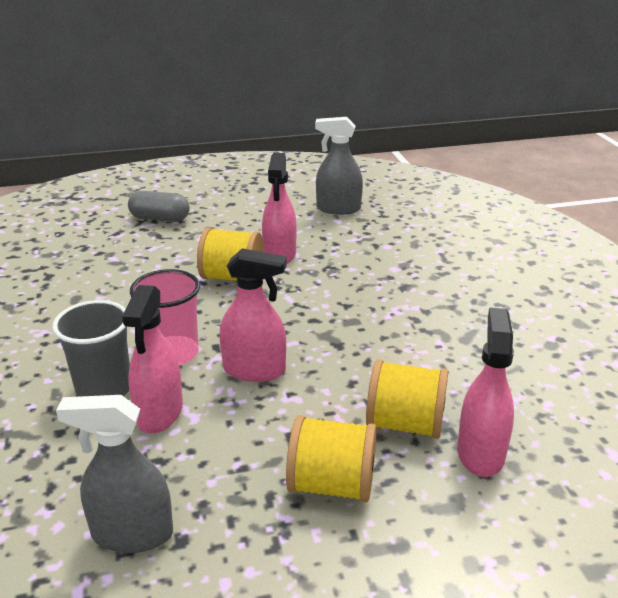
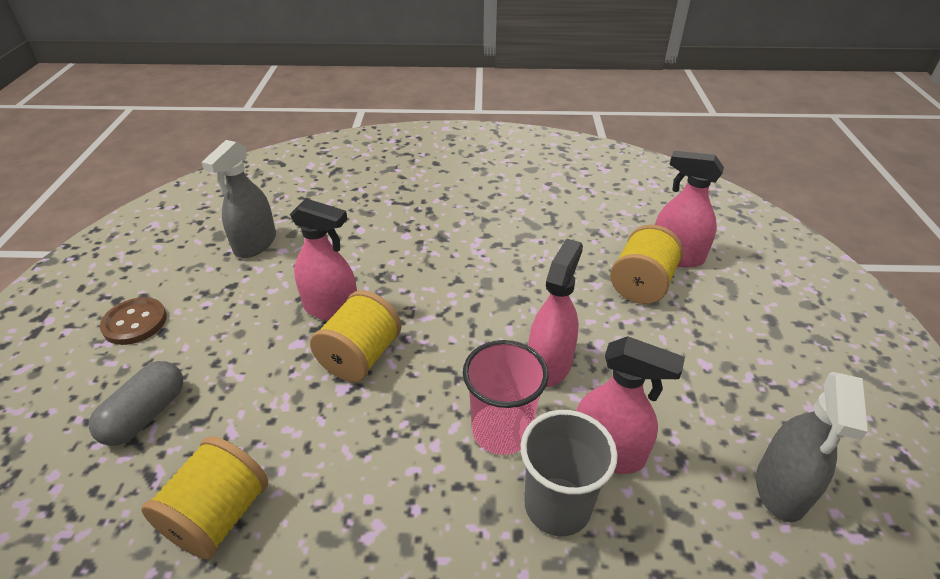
camera: 75 degrees left, 10 degrees up
(235, 193) = (135, 322): none -> brown button
(331, 485) = (712, 341): yellow spool -> yellow spool (219, 516)

